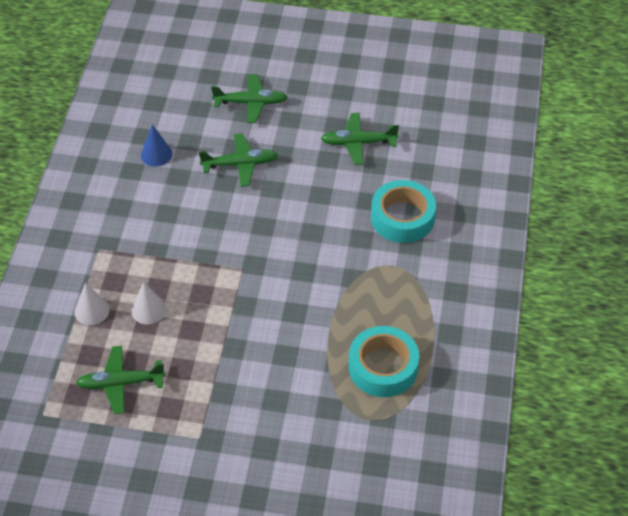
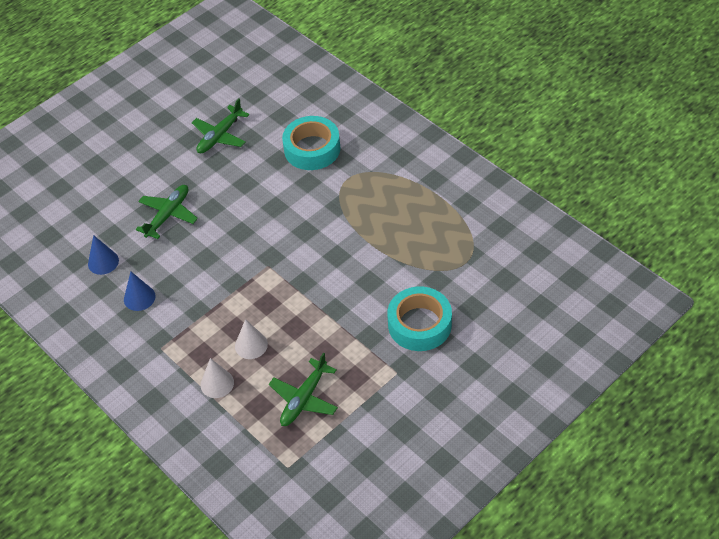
camera: 50 degrees left, 0 degrees up
(139, 202) = (139, 297): none -> blue cone
(250, 103) = (115, 177): green plane -> none
(383, 367) = (429, 231): turquoise tape -> turquoise tape (419, 324)

